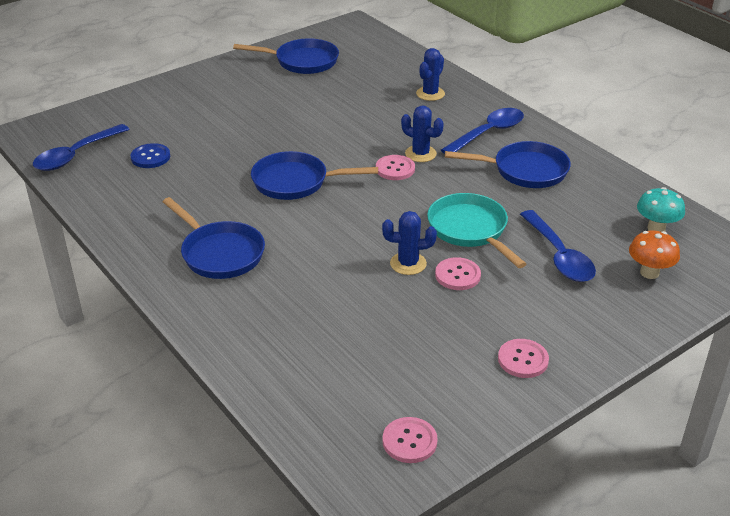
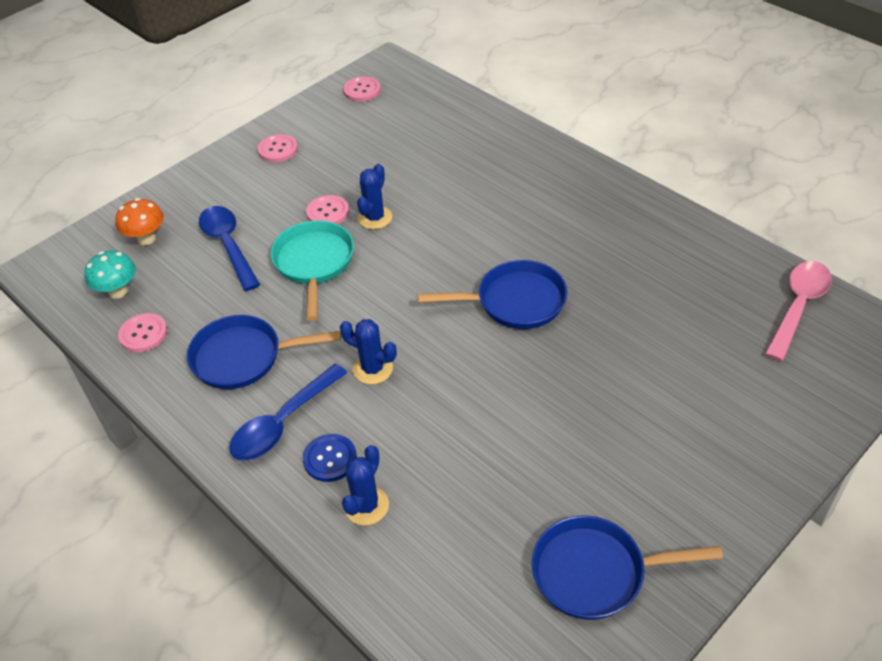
camera: 175 degrees right, 10 degrees up
(76, 155) = (798, 307): blue spoon -> pink spoon
(150, 157) = (705, 316): blue button -> blue button (330, 459)
(219, 253) = (557, 204): blue pan -> none
(395, 169) = (402, 338): pink button -> pink button (143, 334)
(408, 264) = (375, 218): blue cactus -> blue cactus turned 60 degrees counterclockwise
(470, 230) = (314, 263): turquoise pan -> turquoise pan turned 150 degrees counterclockwise

